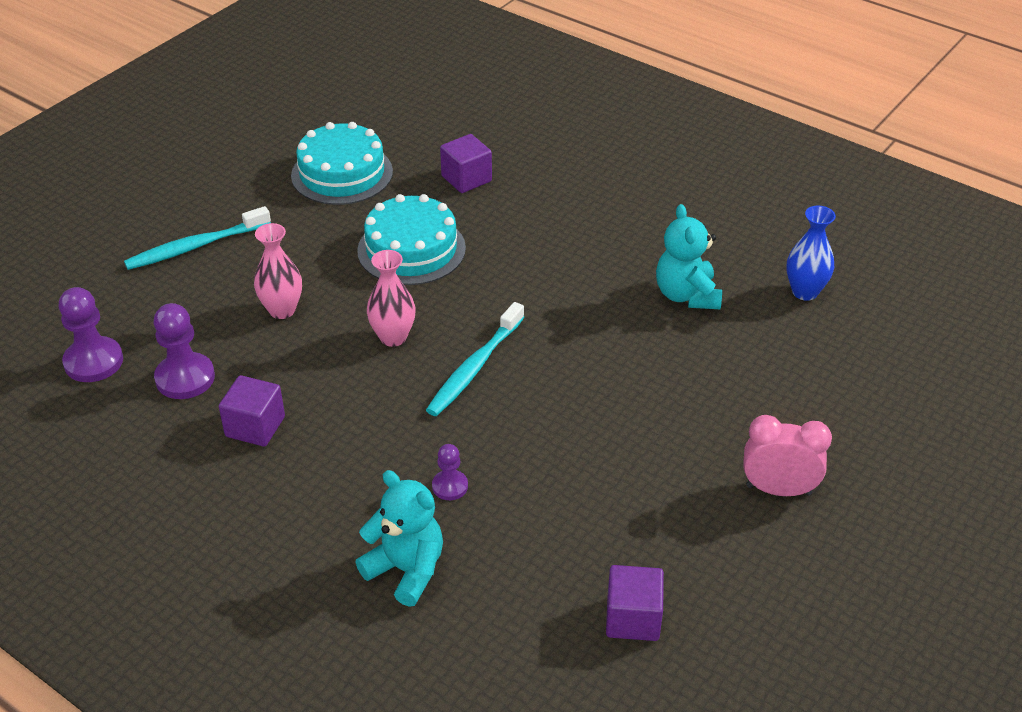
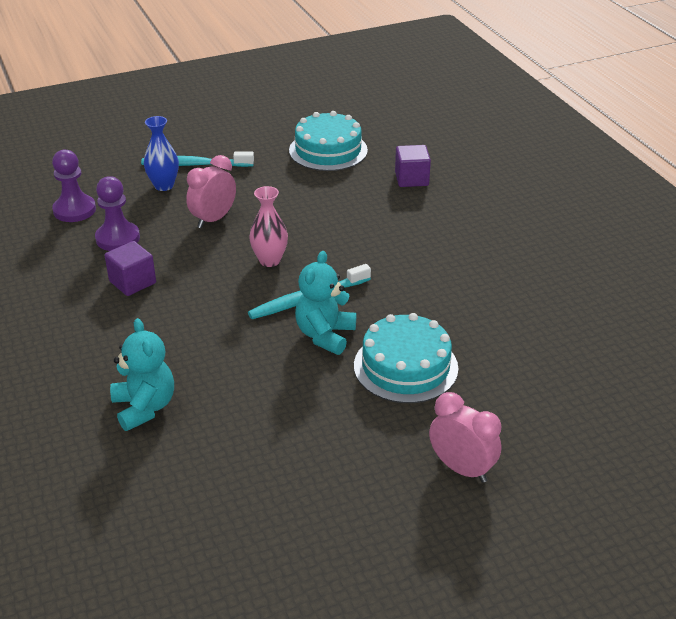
camera: 30 degrees right, 5 degrees down
(282, 310) = (213, 219): pink vase -> pink clock
(411, 249) = (332, 211): turquoise cake -> turquoise cake (405, 367)
(450, 486) = (221, 367): purple pawn -> none
(633, 618) = (268, 508): purple cube -> none
(686, 295) = (510, 307): turquoise teddy bear -> turquoise teddy bear (325, 335)
(805, 292) = (611, 338): blue vase -> blue vase (164, 186)

